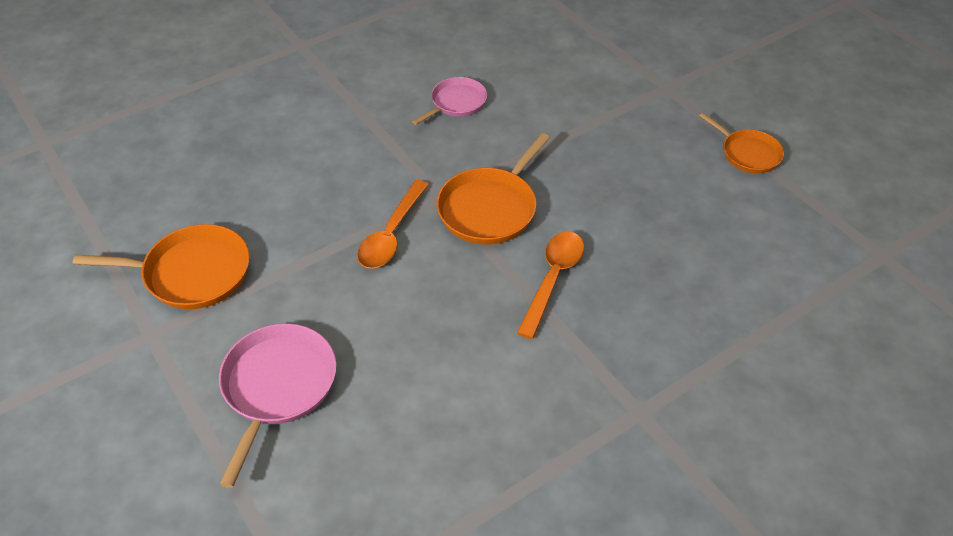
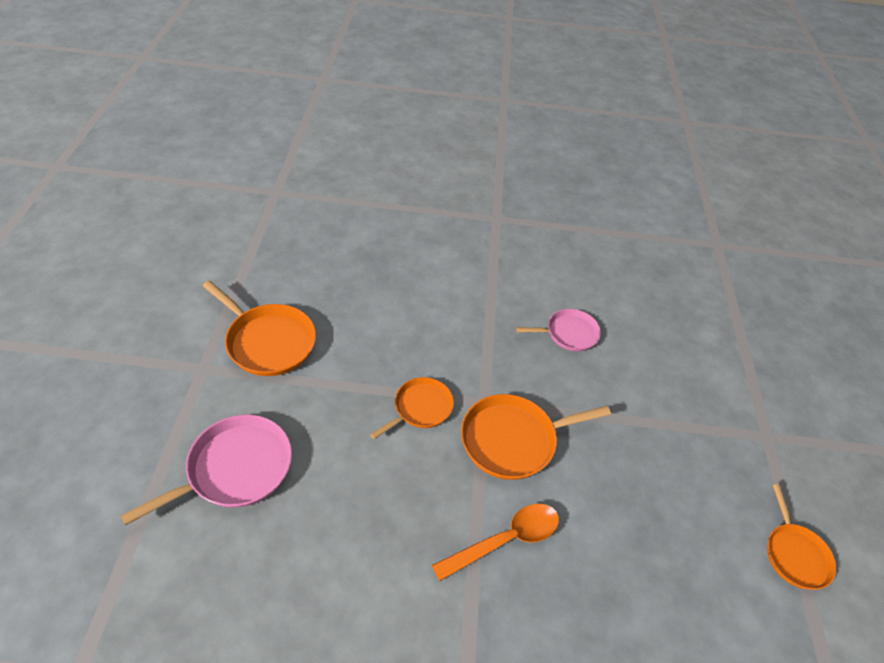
camera: 35 degrees right, 0 degrees up
(391, 234) = (421, 408): orange spoon -> orange pan

